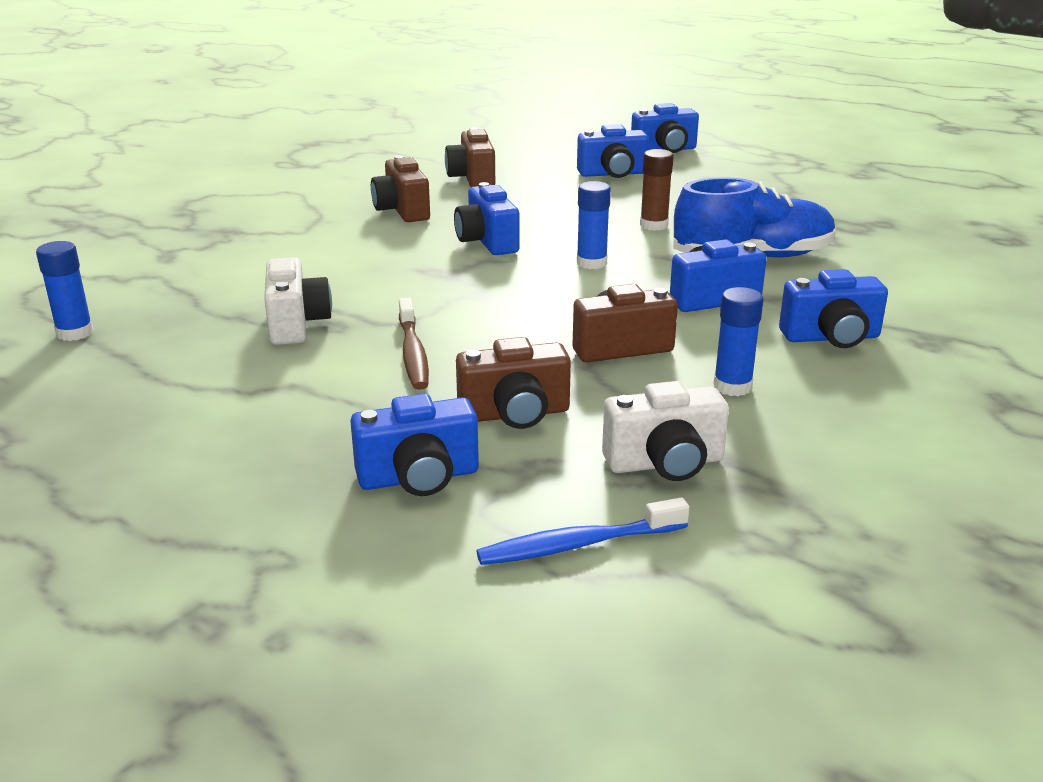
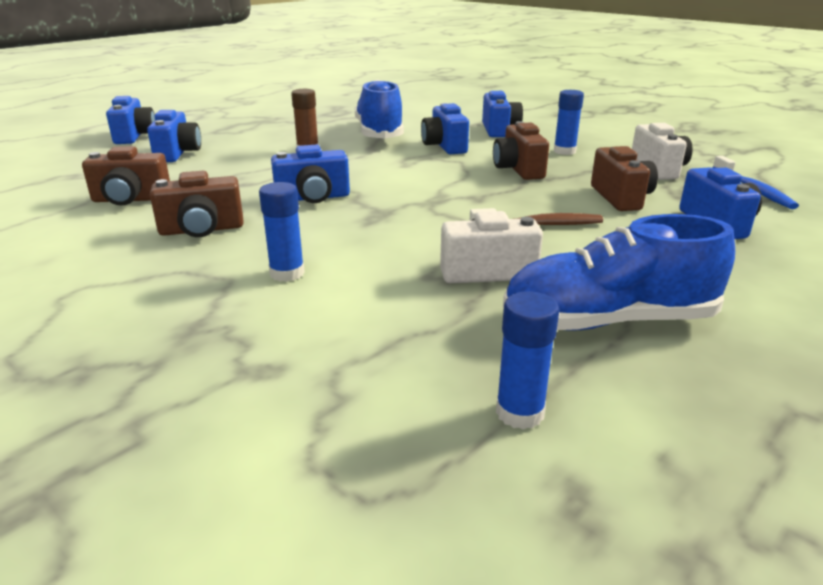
camera: 85 degrees left, 0 degrees up
(183, 374) = (608, 321): none -> blue shoe
(591, 263) = (375, 169): blue glue stick -> blue glue stick (287, 273)

